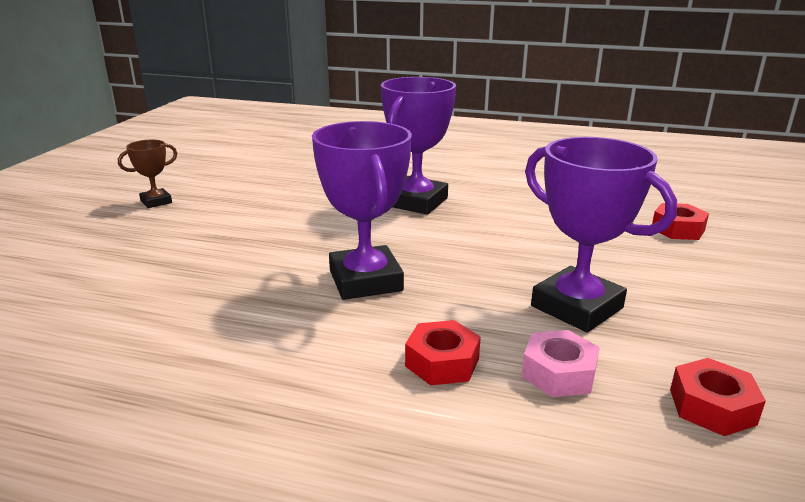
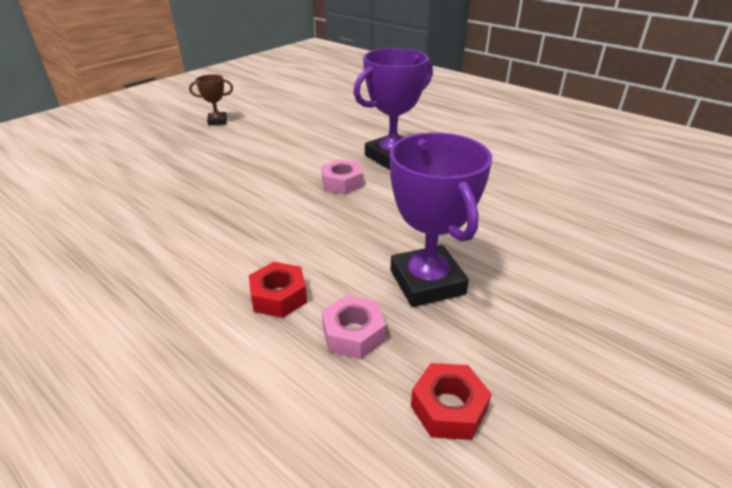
camera: 25 degrees right, 10 degrees up
(365, 280) = (291, 215): purple trophy -> none
(389, 237) = (342, 183): none -> pink nut
(677, 229) = (600, 233): red nut -> none

